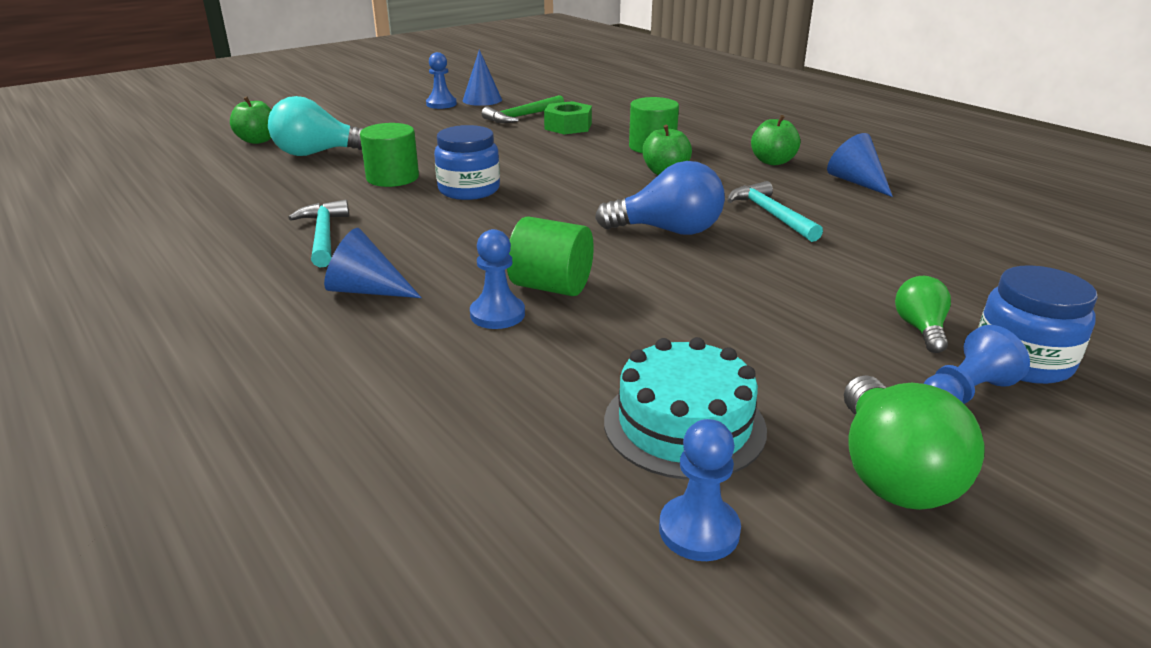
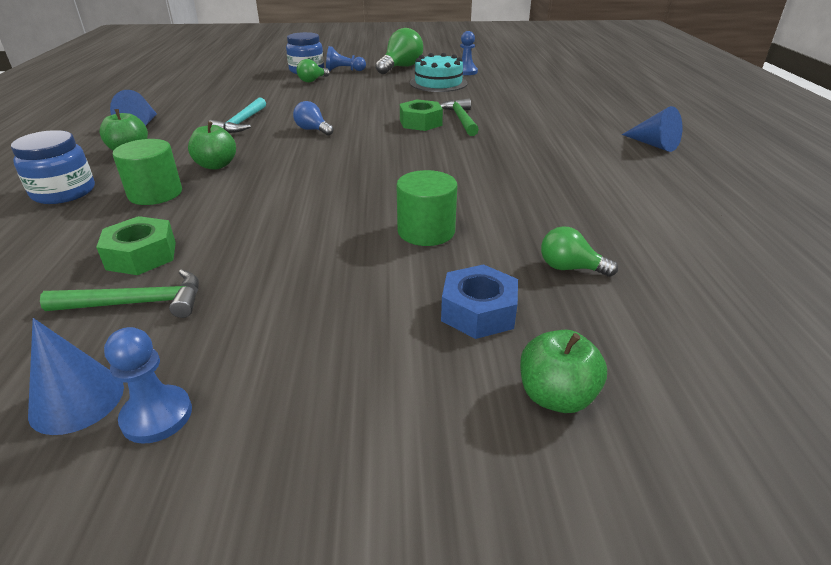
camera: 145 degrees left, 5 degrees up
(257, 184) = (570, 268): none -> green light bulb
(317, 153) = (478, 311): turquoise light bulb -> blue nut
(324, 235) = (525, 185): turquoise hammer -> none
(367, 290) = (516, 144): blue cone -> blue cone (653, 144)
(469, 190) = (378, 195): blue jar -> blue jar (64, 192)
(497, 314) = (460, 119): blue pawn -> green hammer
(551, 287) = (420, 123): green cylinder -> green nut
(668, 231) = (313, 130): blue light bulb -> blue light bulb, size x0.57

